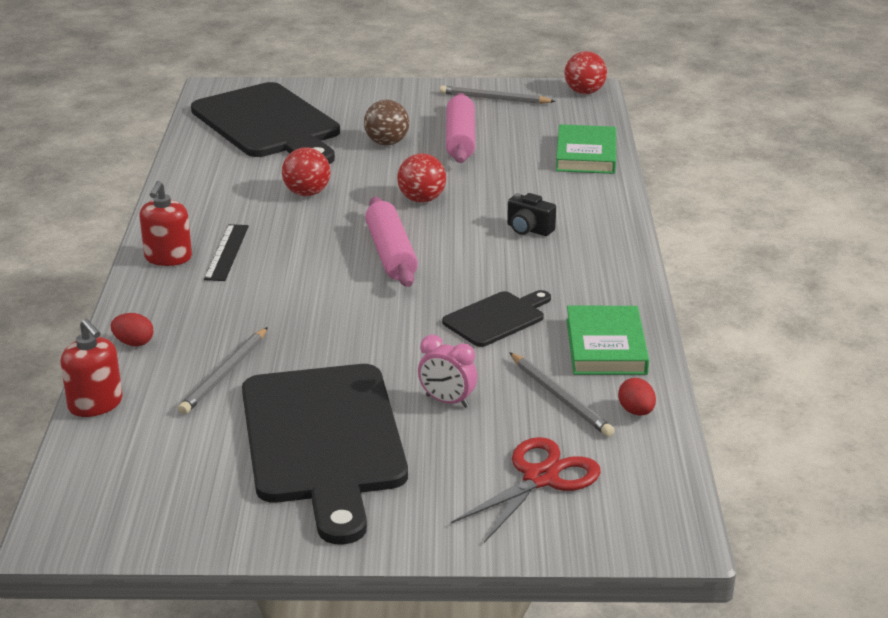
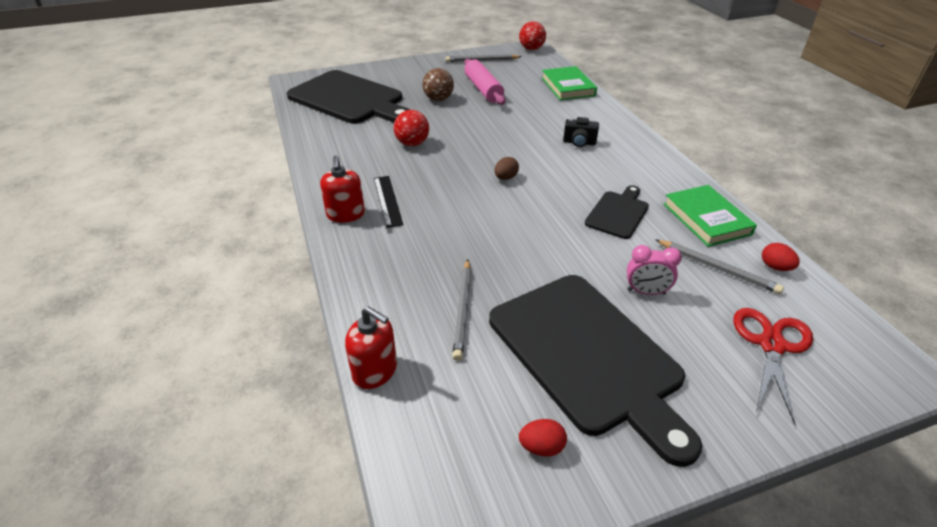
camera: 20 degrees left, 10 degrees up
(134, 343) = (368, 298): red egg -> red egg (541, 447)
(391, 254) = (505, 178): pink rolling pin -> brown egg
(421, 200) = (493, 134): red ball -> none

